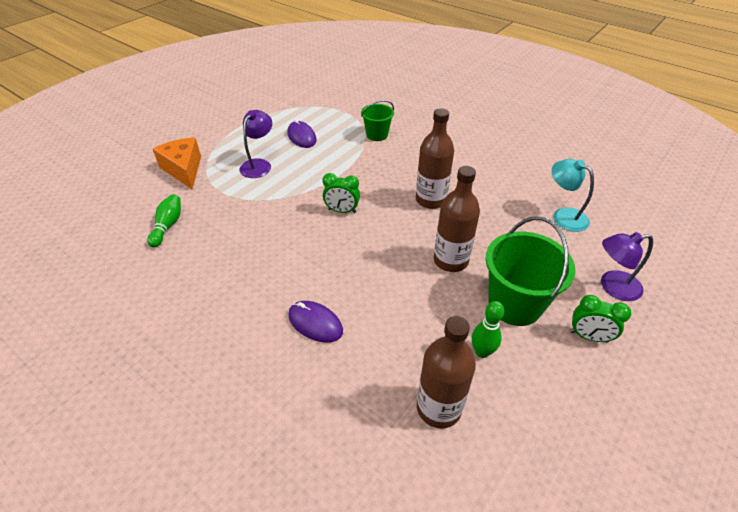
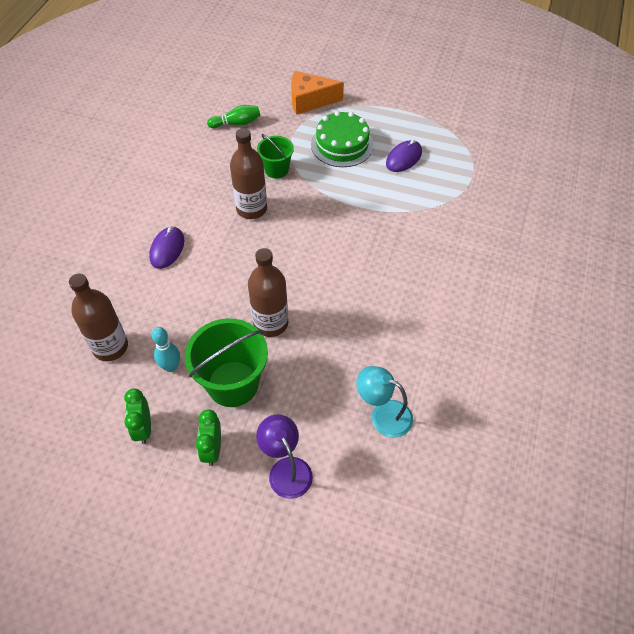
camera: 70 degrees right, 10 degrees up
(183, 169) = (309, 101): orange cheese -> orange cheese turned 135 degrees counterclockwise
(259, 164) = (342, 145): purple lamp -> green cake
(342, 211) = (304, 224): green clock -> green clock (143, 428)
(377, 135) = (443, 215): green bucket -> green bucket (276, 170)
(431, 200) = (353, 288): brown bottle -> brown bottle (251, 209)
(482, 352) = (171, 366): green bowling pin -> turquoise bowling pin
(563, 216) = (383, 415): turquoise lamp -> turquoise lamp turned 90 degrees counterclockwise

